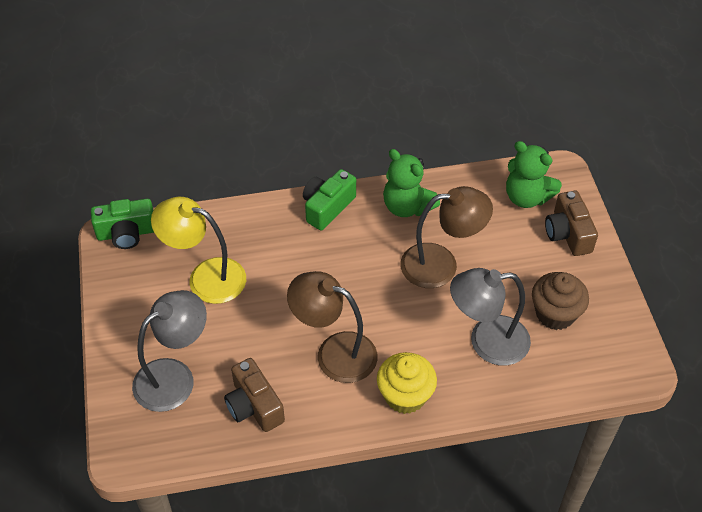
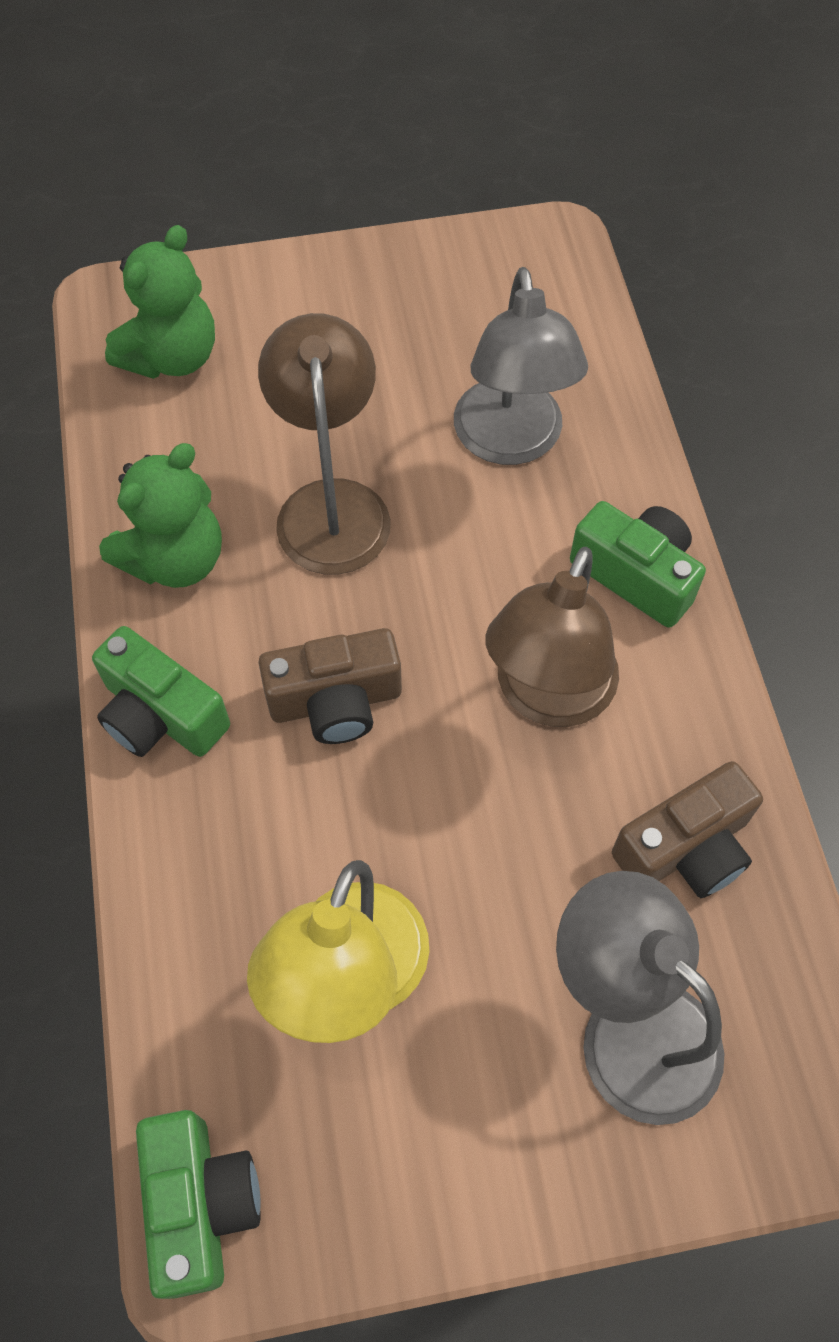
camera: 90 degrees left, 10 degrees up
(405, 395) = (636, 575): yellow cupcake -> green camera
(555, 314) = (447, 338): brown cupcake -> none
(568, 234) = (267, 304): brown camera -> brown camera (335, 701)

